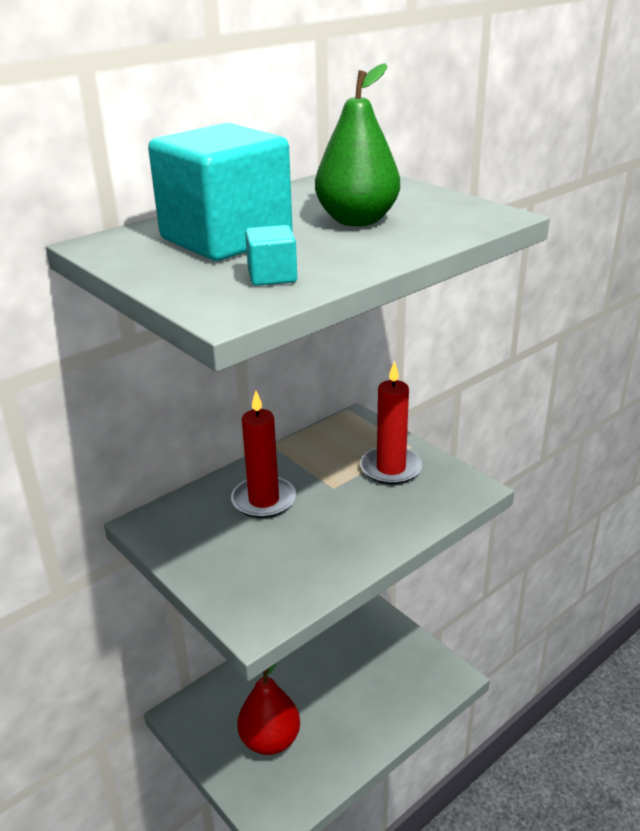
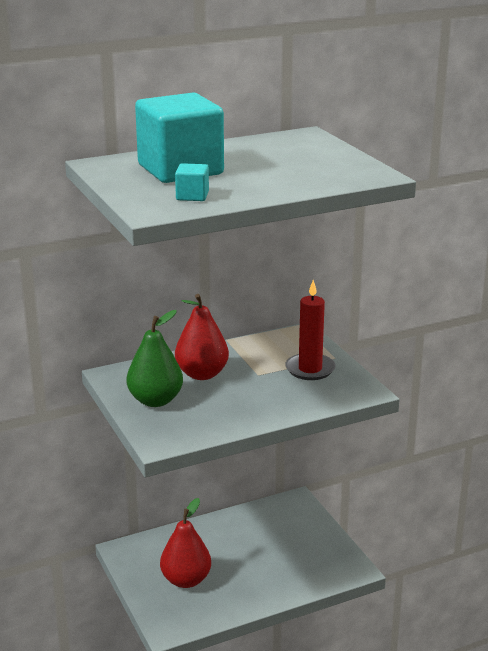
camera: 15 degrees right, 5 degrees down
(264, 500) = (202, 374): red candle -> red pear
(357, 220) = (277, 168): green pear -> green pear (155, 400)

